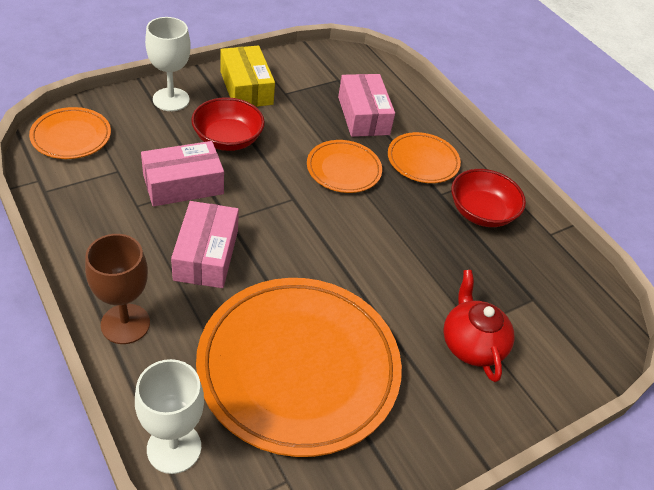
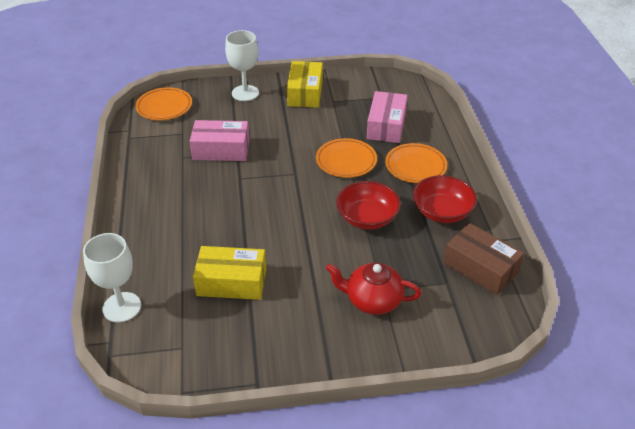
camera: 30 degrees right, 5 degrees down
(125, 324) = (133, 227): brown goblet -> none
(206, 255) = (210, 197): pink box -> none
(227, 139) = (270, 125): red bowl -> red bowl (367, 218)
(298, 367) = (231, 282): orange plate -> yellow box
(471, 344) = (372, 300): red teapot -> red teapot turned 90 degrees counterclockwise
(555, 271) = (480, 267): none -> brown box

